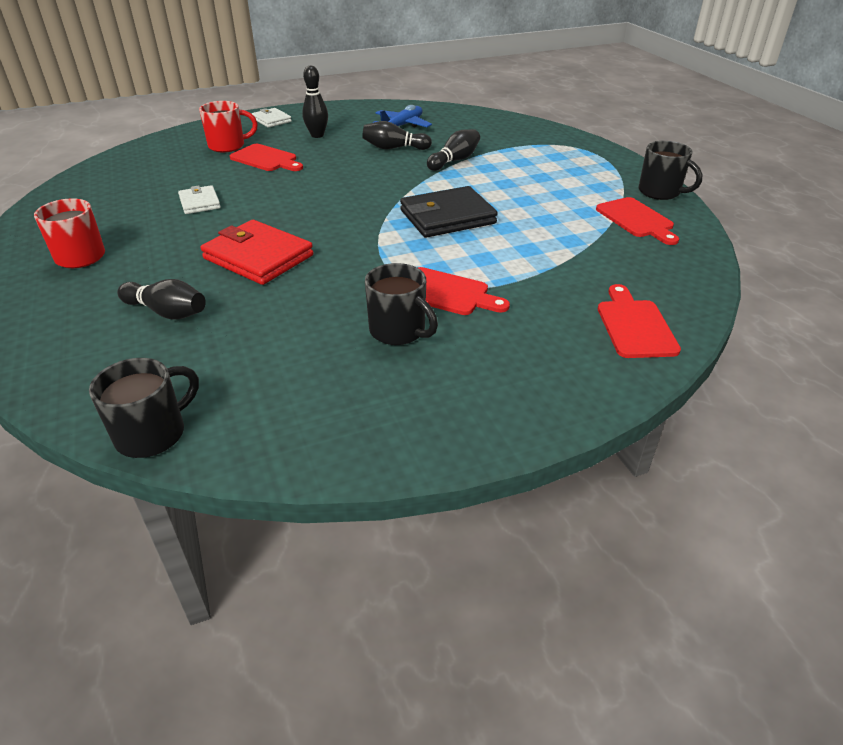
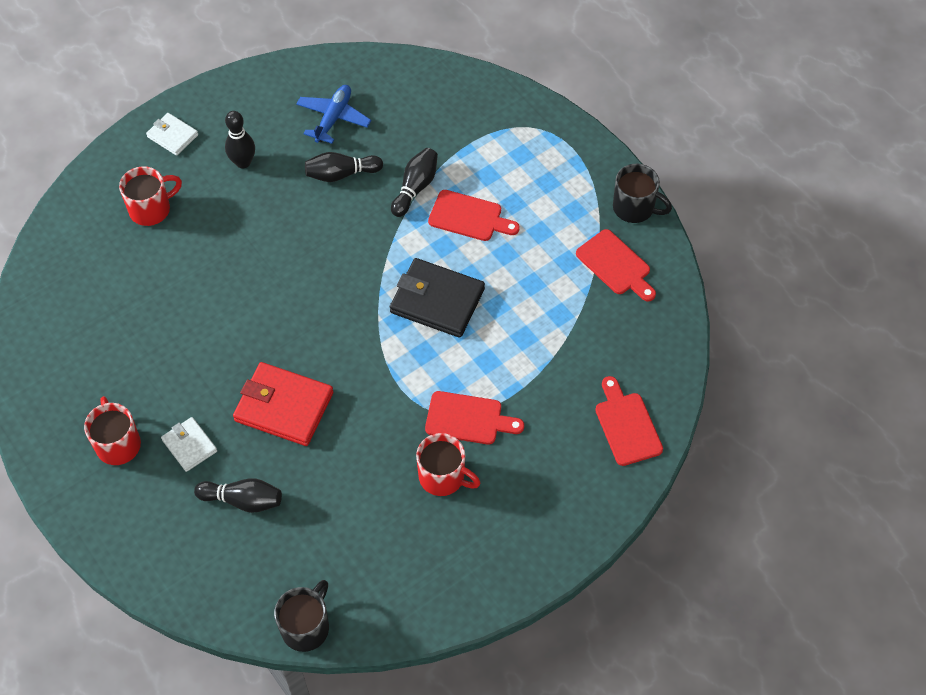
camera: 15 degrees left, 20 degrees up
(200, 202) = (181, 331): white wallet -> white wallet (189, 445)
(266, 159) = (209, 229): red cutting board -> red cutting board (469, 217)
(399, 331) = (443, 477): black mug -> red mug
(447, 217) = (437, 301): black wallet -> black wallet turned 60 degrees clockwise

